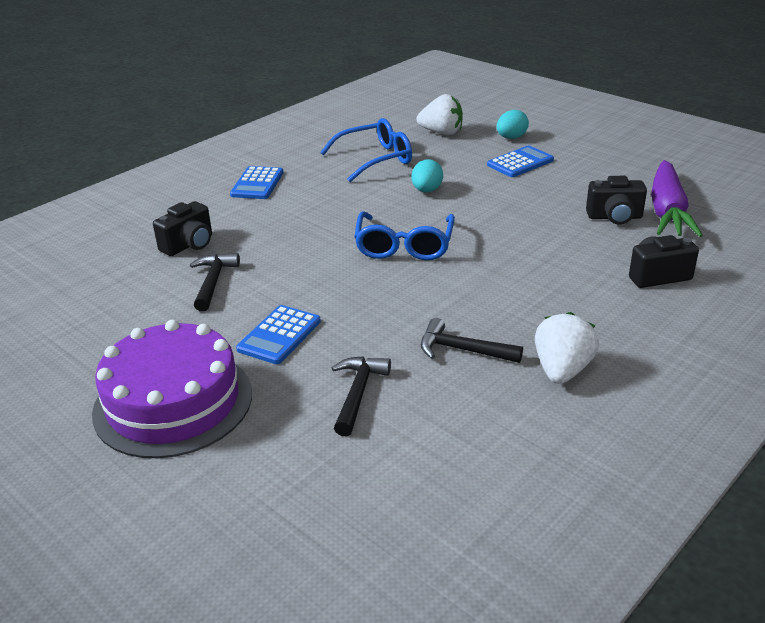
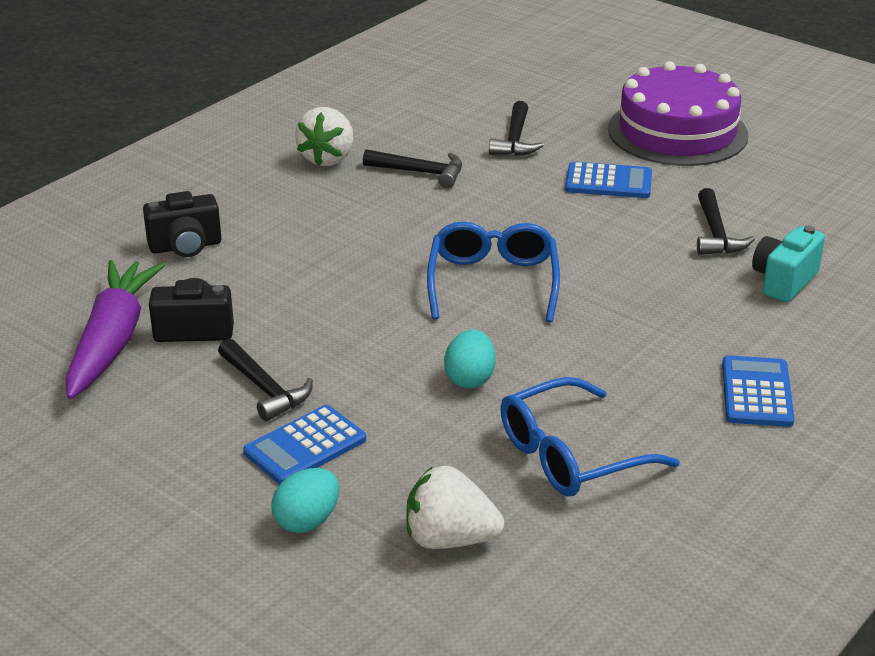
camera: 175 degrees right, 0 degrees up
(189, 245) = (784, 281): black camera -> turquoise camera
(279, 335) = (608, 182): blue calculator -> blue calculator turned 75 degrees clockwise
(552, 186) = (264, 388): none -> black hammer

